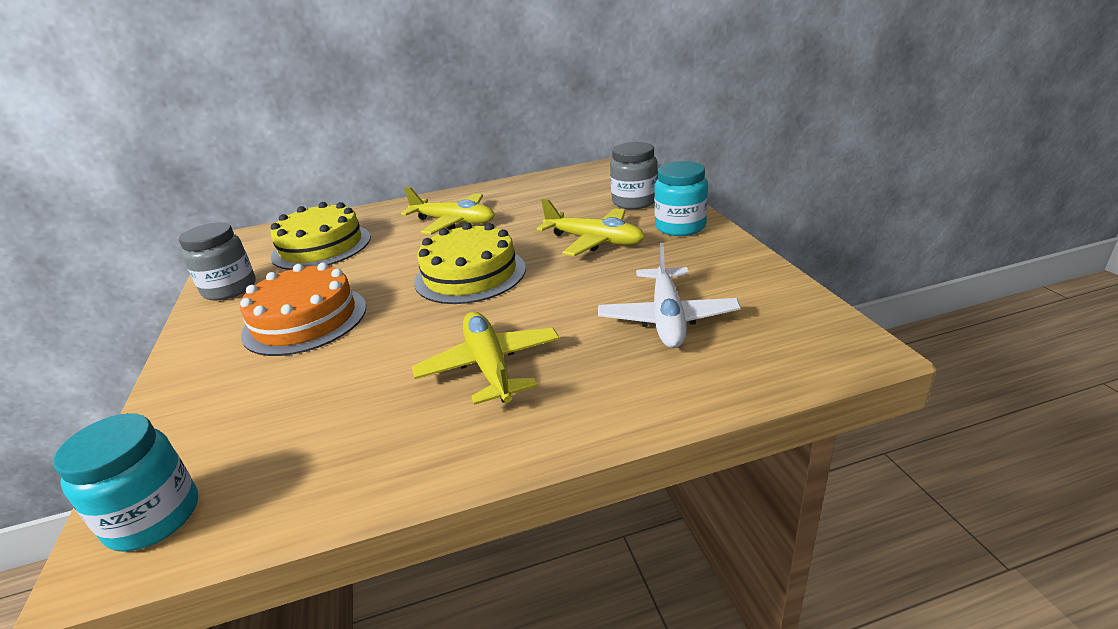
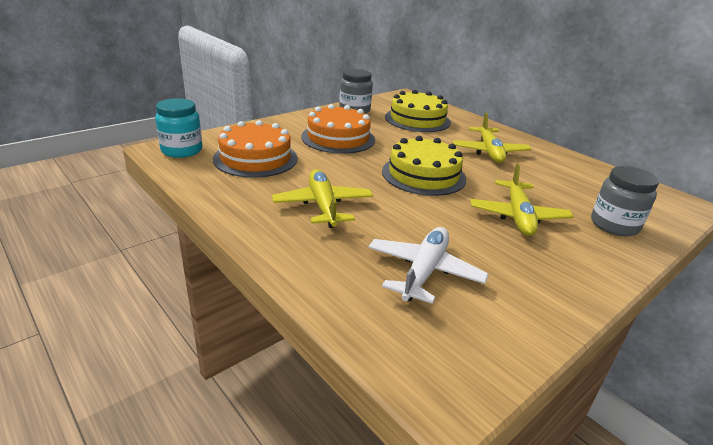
camera: 60 degrees right, 0 degrees up
(288, 415) = (255, 158): none -> orange cake
(489, 366) = (323, 206): yellow plane -> yellow plane turned 60 degrees counterclockwise
(667, 318) = (424, 271): white plane -> white plane turned 135 degrees clockwise
(680, 227) = (590, 259): turquoise jar -> none

